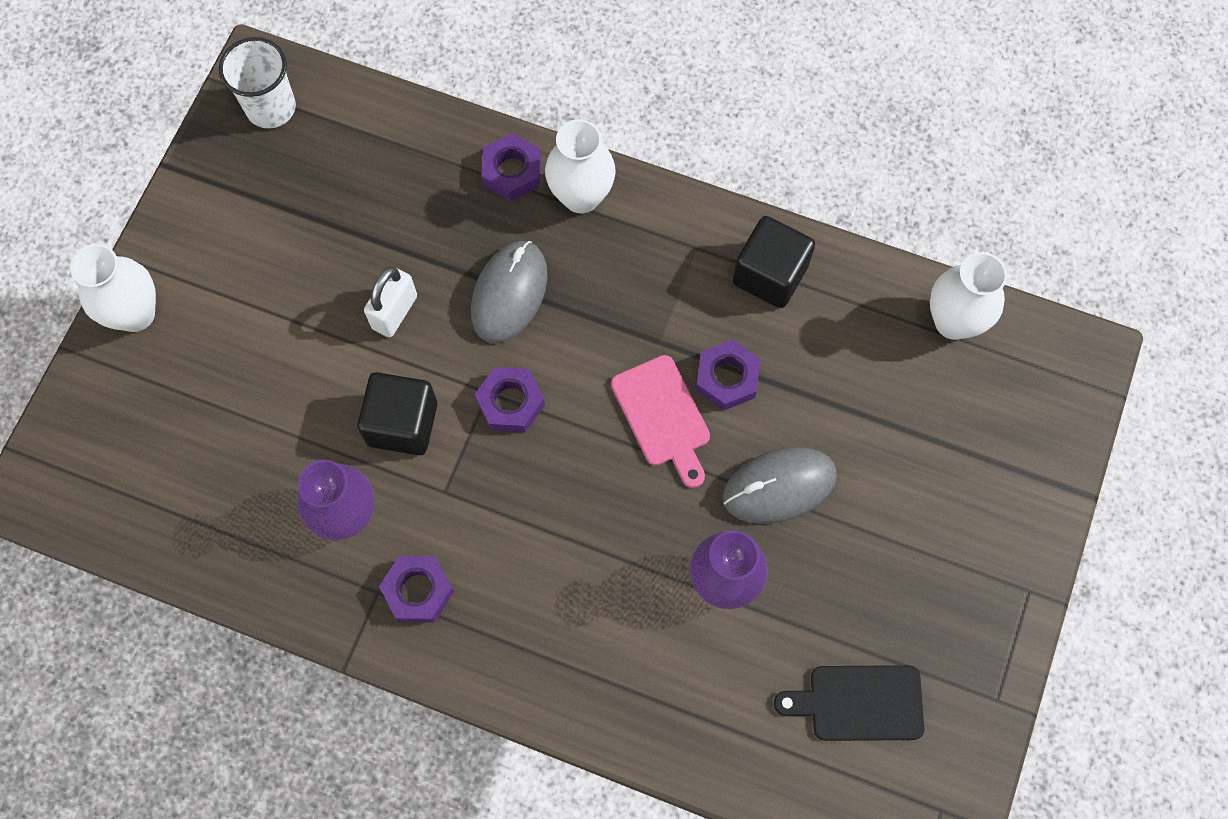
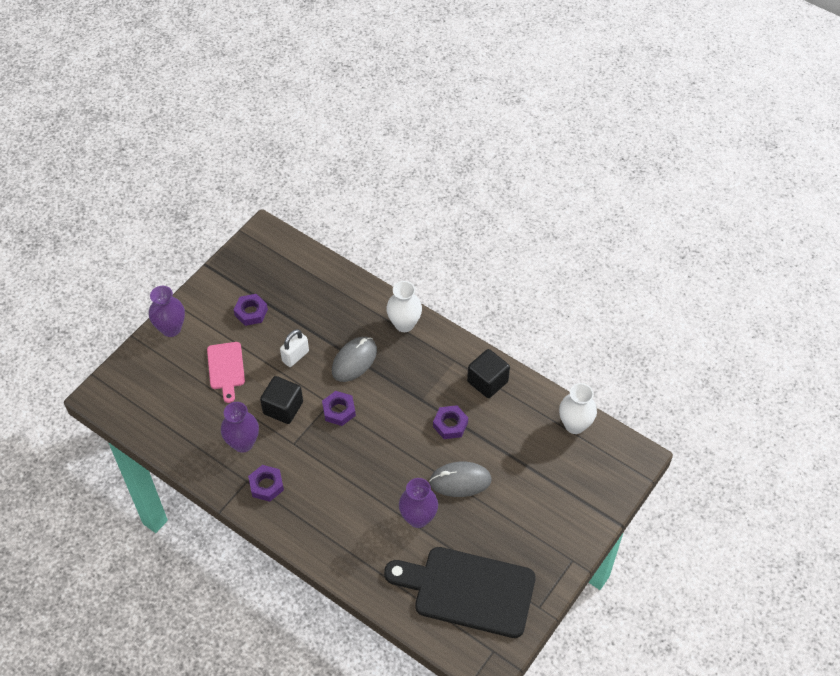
camera: 15 degrees right, 15 degrees down
(135, 314) = (171, 328): white vase -> purple vase
(271, 107) = (265, 250): white cup -> none
(512, 171) = (373, 305): purple nut -> purple nut (251, 312)
(663, 416) = (412, 434): pink cutting board -> pink cutting board (226, 368)
(859, 703) = (468, 591): black cutting board -> black cutting board, size x1.94

